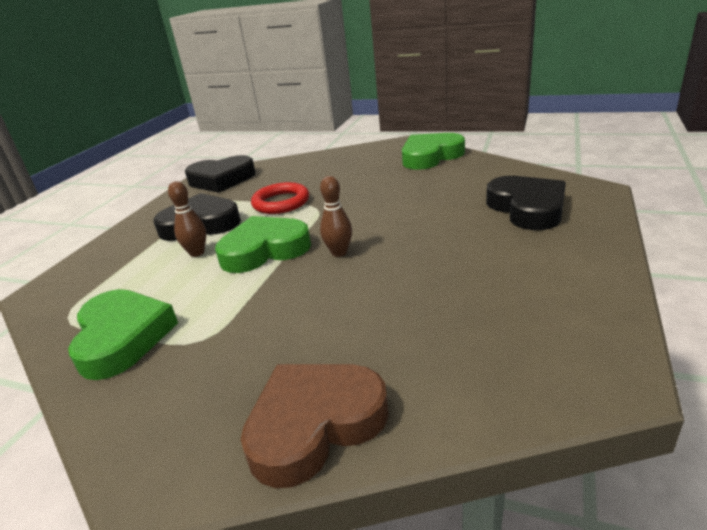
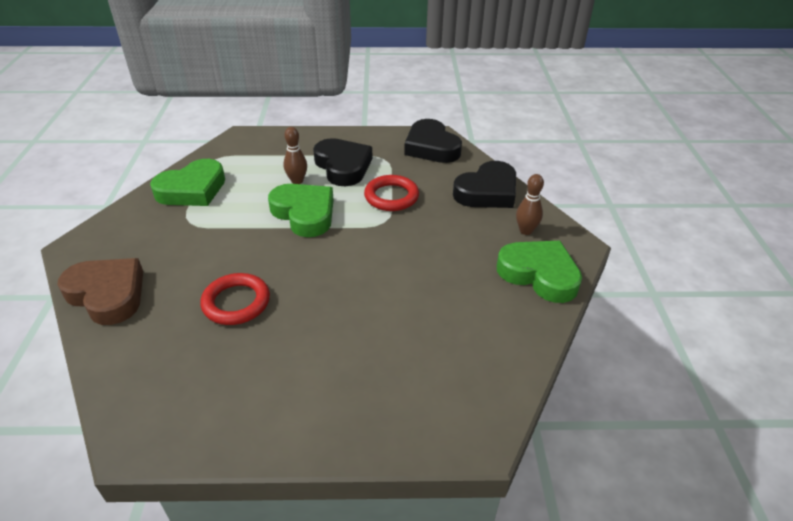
camera: 65 degrees right, 10 degrees up
(339, 252) = (305, 255): brown bowling pin -> brown bowling pin (526, 231)
(394, 299) = (236, 302): none -> red ring
(527, 208) = (414, 374): black heart -> black heart (487, 192)

